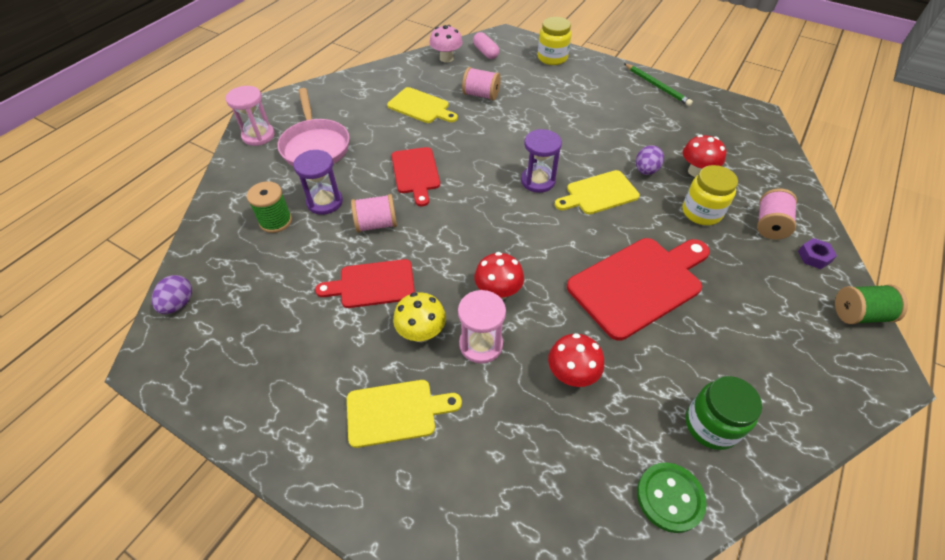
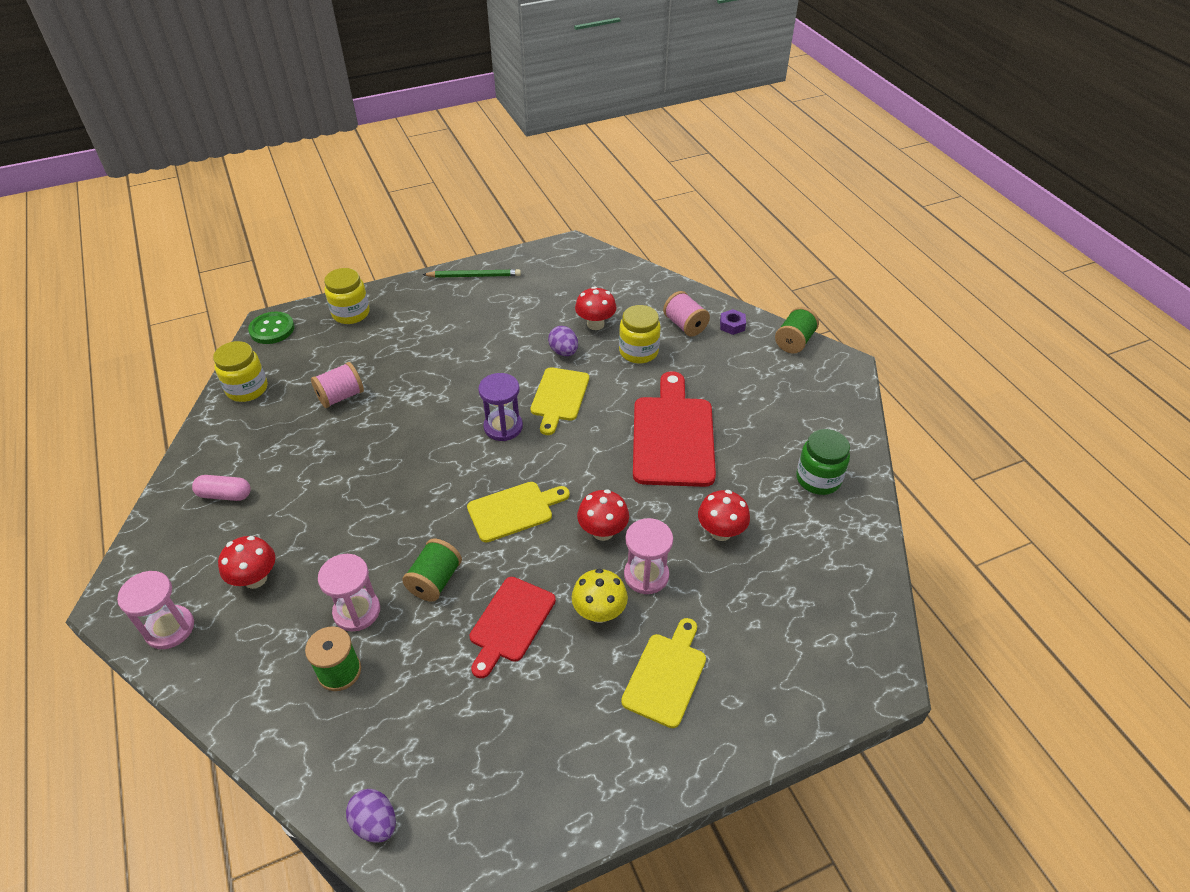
camera: 55 degrees left, 5 degrees down
(315, 146) = (255, 579): pink pan -> red mushroom
(325, 202) = (357, 611): purple hourglass -> pink hourglass
(376, 224) = (435, 580): pink spool -> green spool
(416, 173) = (396, 511): red cutting board -> none
(420, 106) = (300, 453): yellow cutting board -> yellow cutting board (514, 510)
(446, 58) = (247, 389): pink mushroom -> yellow jar
(485, 52) = (278, 354): pink capsule -> pink capsule (225, 495)
(669, 497) = (853, 539): green button -> green button (272, 329)

